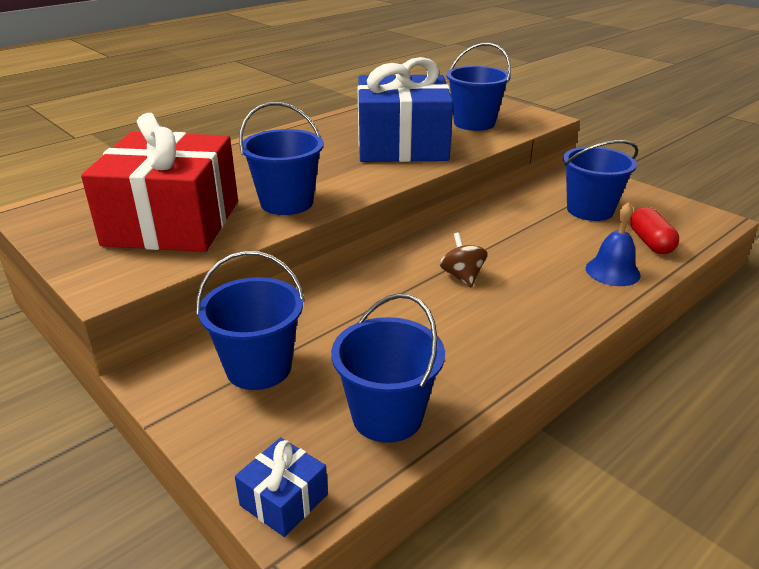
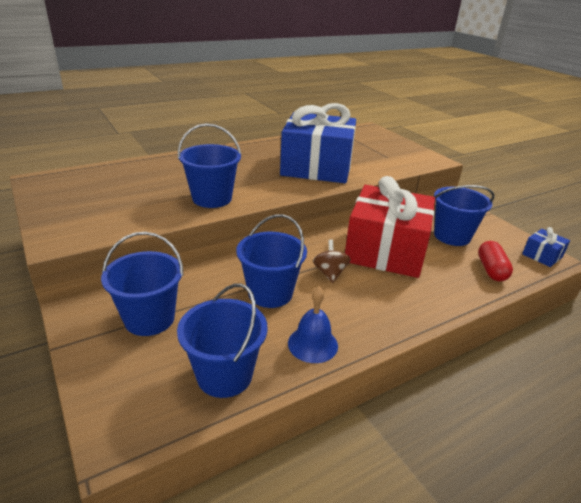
camera: 10 degrees right, 0 degrees up
(172, 222) = (126, 202): red gift -> red gift (385, 250)
(284, 500) = (118, 428): blue gift -> blue gift (542, 255)
(474, 123) = (379, 157): blue bucket -> blue bucket (270, 293)
(612, 271) = (450, 288): blue bell -> blue bell (312, 344)

